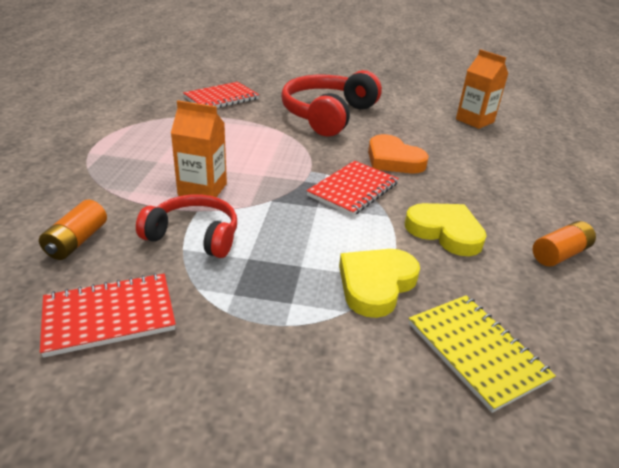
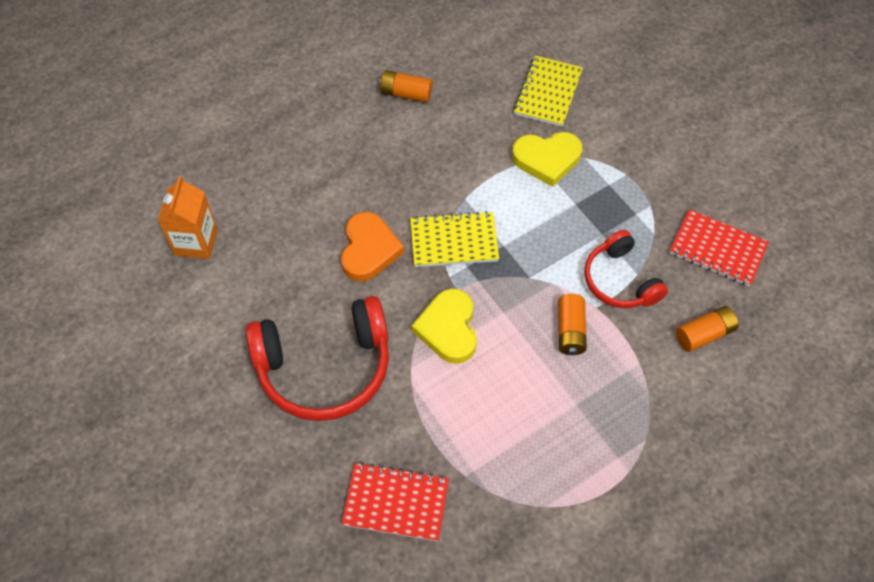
camera: 130 degrees left, 25 degrees up
(202, 189) = (570, 331): orange carton -> orange battery
(353, 190) = (454, 241): red notebook -> yellow notebook
(445, 232) = (448, 158): yellow heart -> yellow heart (448, 329)

